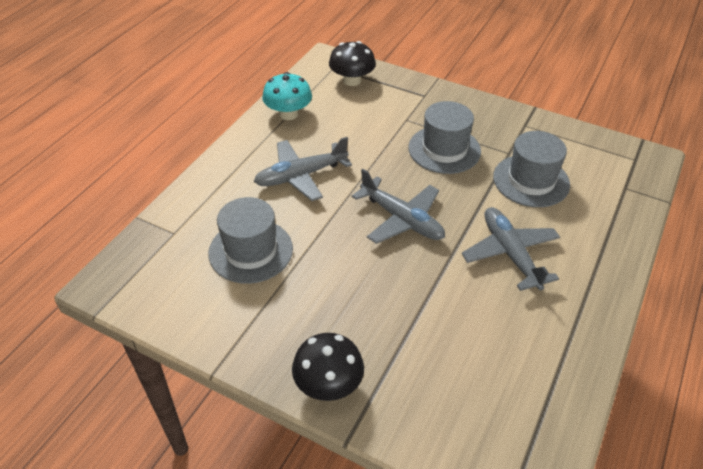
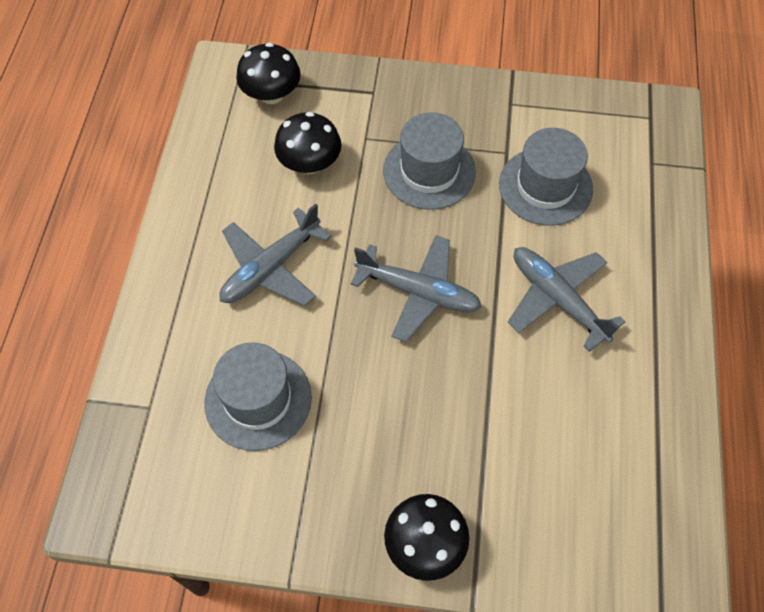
camera: 20 degrees left, 15 degrees up
(288, 114) = (212, 174): turquoise mushroom -> none
(359, 124) = (310, 163): none -> black mushroom

